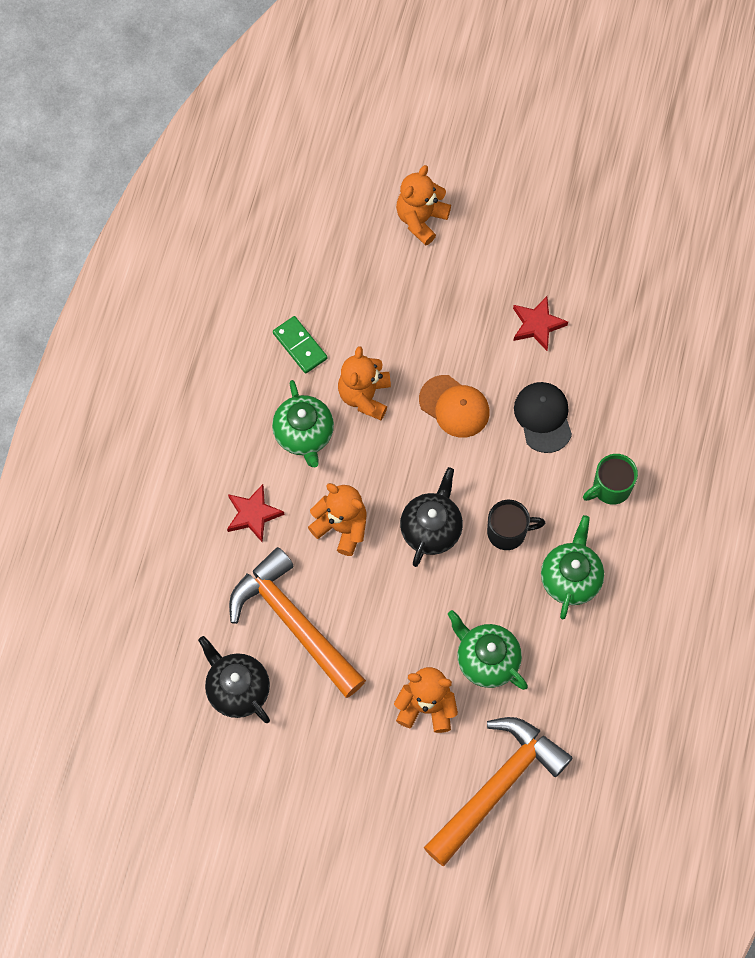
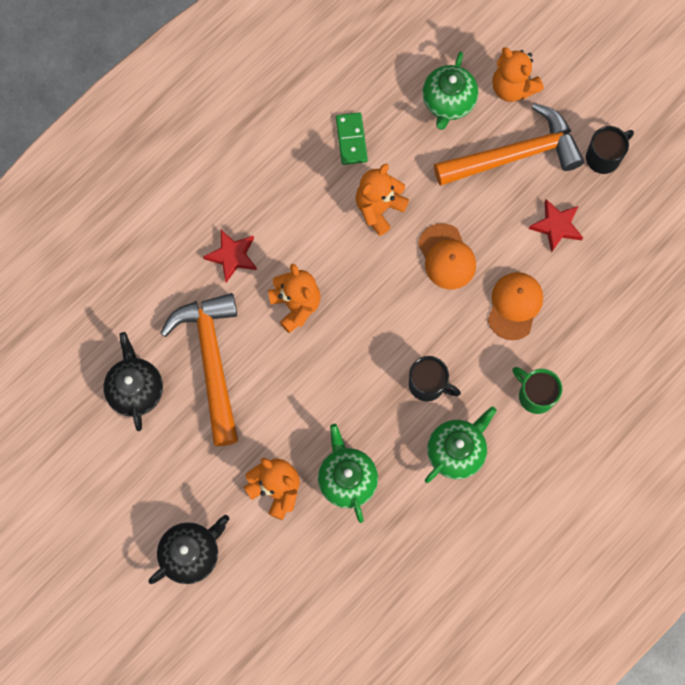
camera: 30 degrees right, 5 degrees up
(304, 435) = (311, 214): green teapot -> green teapot (448, 102)
(421, 219) = (512, 87): orange teddy bear -> orange teddy bear turned 105 degrees counterclockwise
(431, 528) = (367, 347): black teapot -> black teapot (191, 553)
(497, 786) = (293, 587): orange hammer -> orange hammer (514, 155)
(542, 239) = (604, 157): none -> black mug
(543, 417) = (514, 306): black cap -> orange cap
(610, 488) = (535, 395): green mug -> green mug turned 45 degrees clockwise

